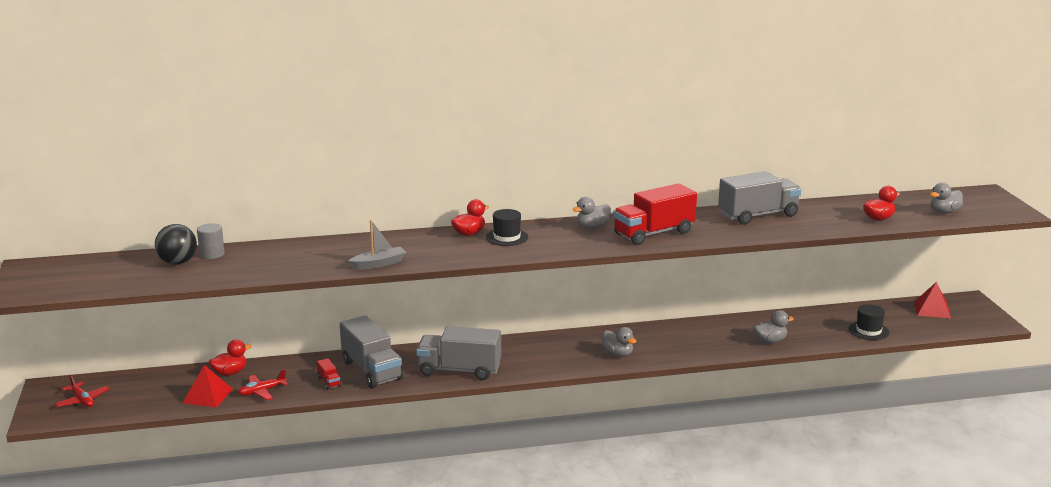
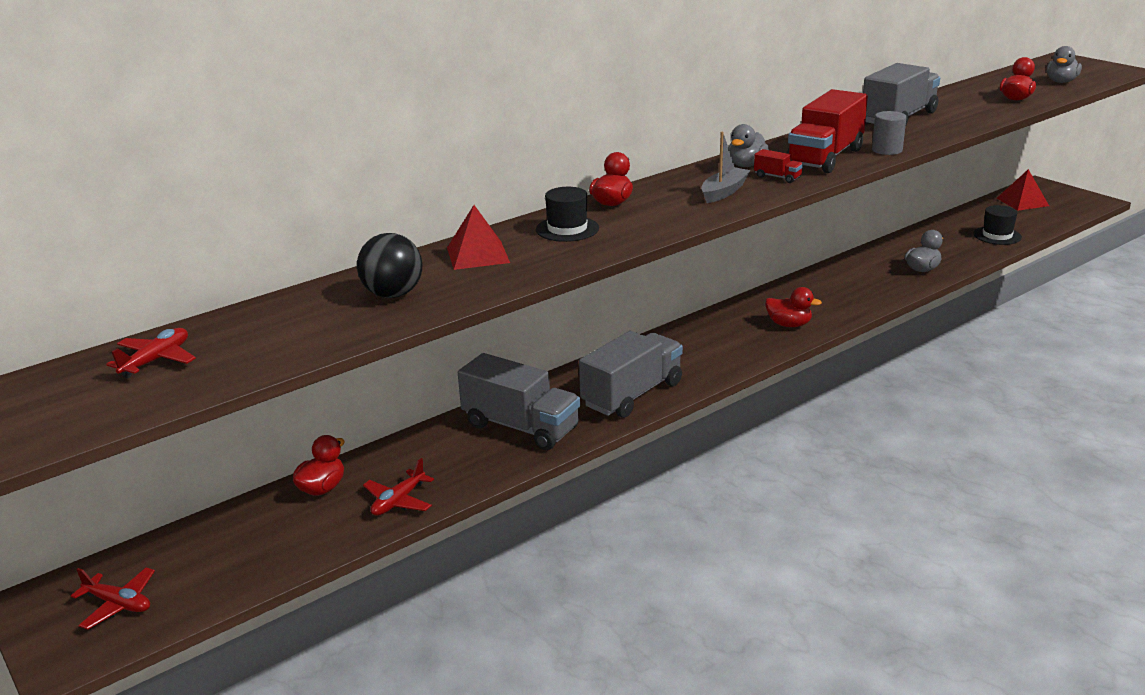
camera: 25 degrees left, 5 degrees up
(125, 266) = (156, 360): none -> red plane
(178, 262) = (240, 333): black ball -> black ball (393, 294)
(208, 396) = (322, 532): red pyramid -> red pyramid (478, 255)
(212, 254) = (282, 308): grey cylinder -> grey cylinder (887, 150)
(329, 382) = (479, 458): red truck -> red truck (777, 177)
(379, 264) = (550, 264): grey boat -> grey boat (724, 192)
(459, 370) = (632, 394): grey truck -> grey truck turned 150 degrees clockwise
(507, 237) = (665, 197): black hat -> black hat (567, 229)
(617, 354) = (789, 324): grey duck -> red duck

